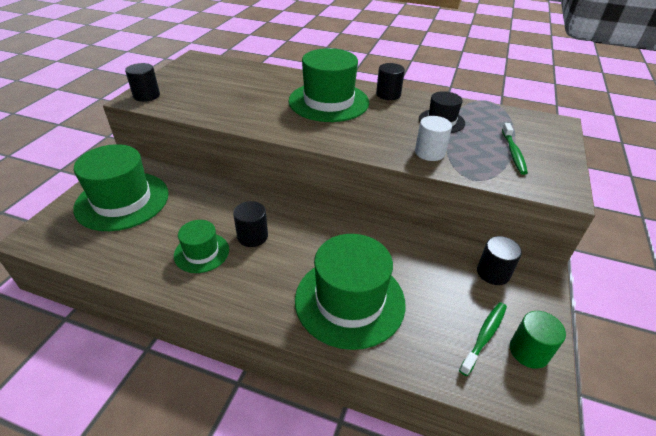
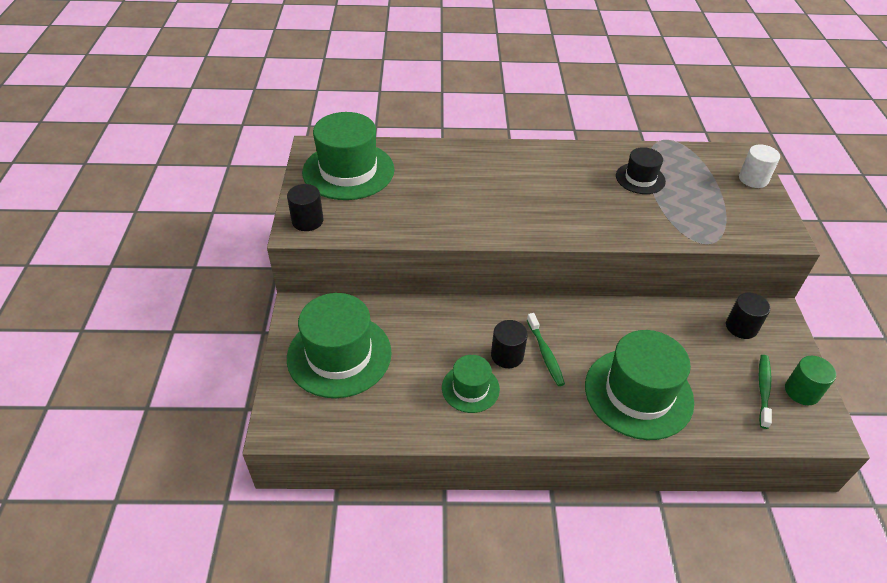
camera: 20 degrees left, 5 degrees up
(328, 102) = (514, 180): green hat -> green hat (348, 171)
(388, 94) = (567, 154): black cylinder -> none
(429, 152) = (652, 222): white cylinder -> white cylinder (753, 179)
(513, 153) = (724, 202): green toothbrush -> green toothbrush (545, 354)

